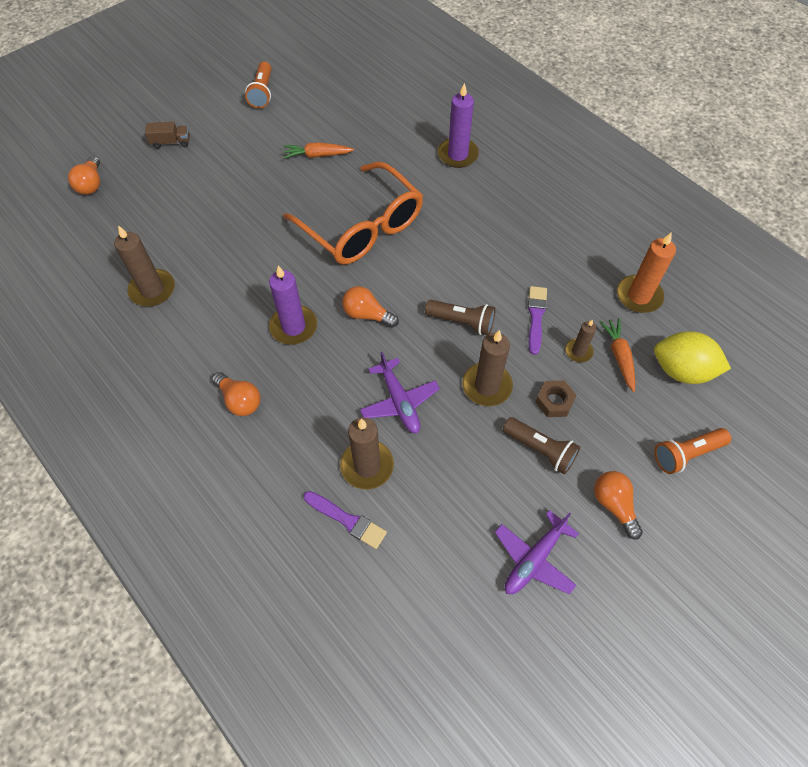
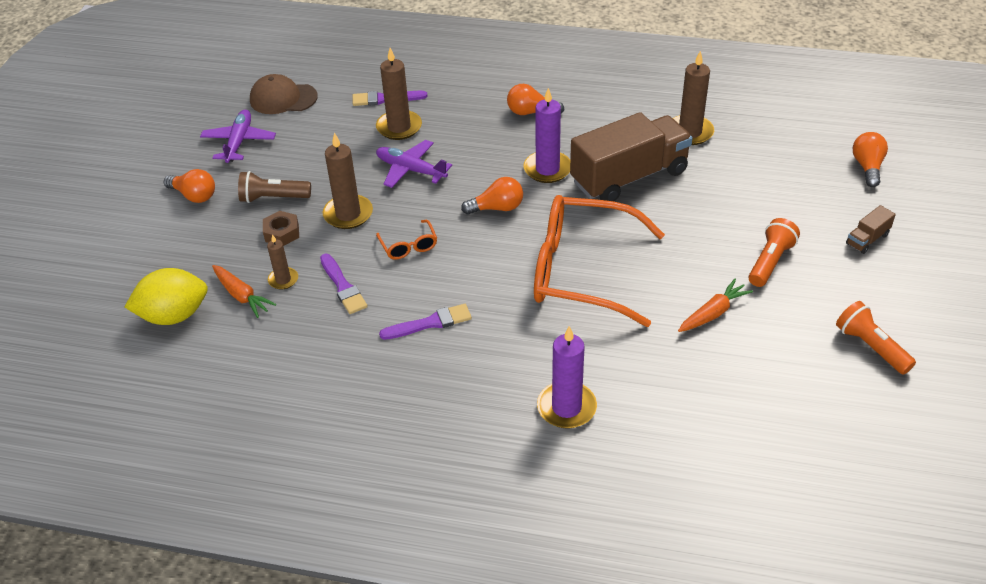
camera: 145 degrees right, 15 degrees down
(91, 184) = (867, 167): orange light bulb -> orange light bulb turned 45 degrees clockwise
(245, 279) = (629, 177): none -> brown truck
(449, 605) = (283, 98): none -> brown cap
(462, 322) = (408, 246): brown flashlight -> orange glasses
(495, 251) = (430, 323): none -> purple brush
(639, 296) = (249, 361): orange candle -> none
(686, 454) = (146, 255): orange flashlight -> orange flashlight (770, 262)

